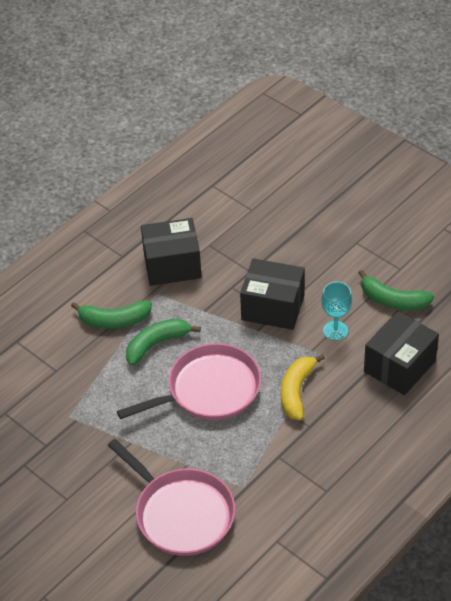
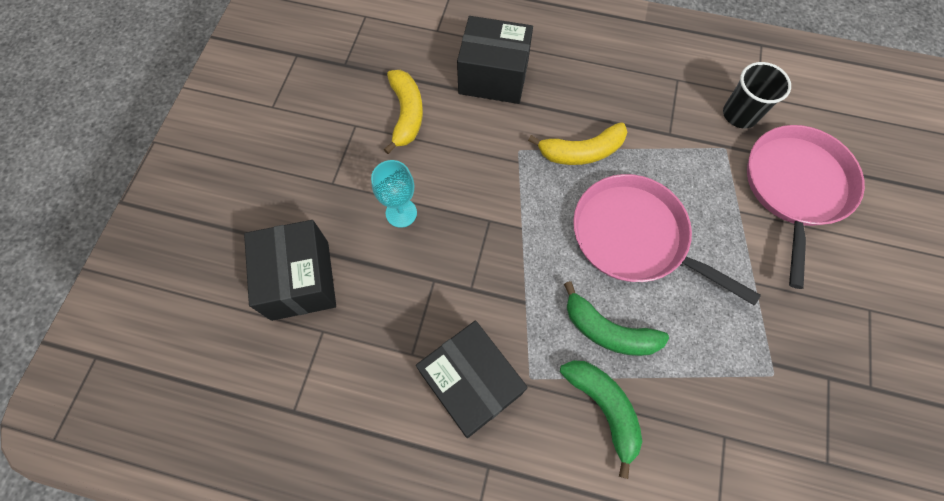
camera: 120 degrees left, 20 degrees up
(266, 516) = (739, 114): none -> black cup
(273, 307) = (479, 227): black box -> black box (300, 280)
(335, 330) = (478, 150): turquoise goblet -> turquoise goblet (401, 213)
(393, 300) = (406, 114): green banana -> yellow banana

